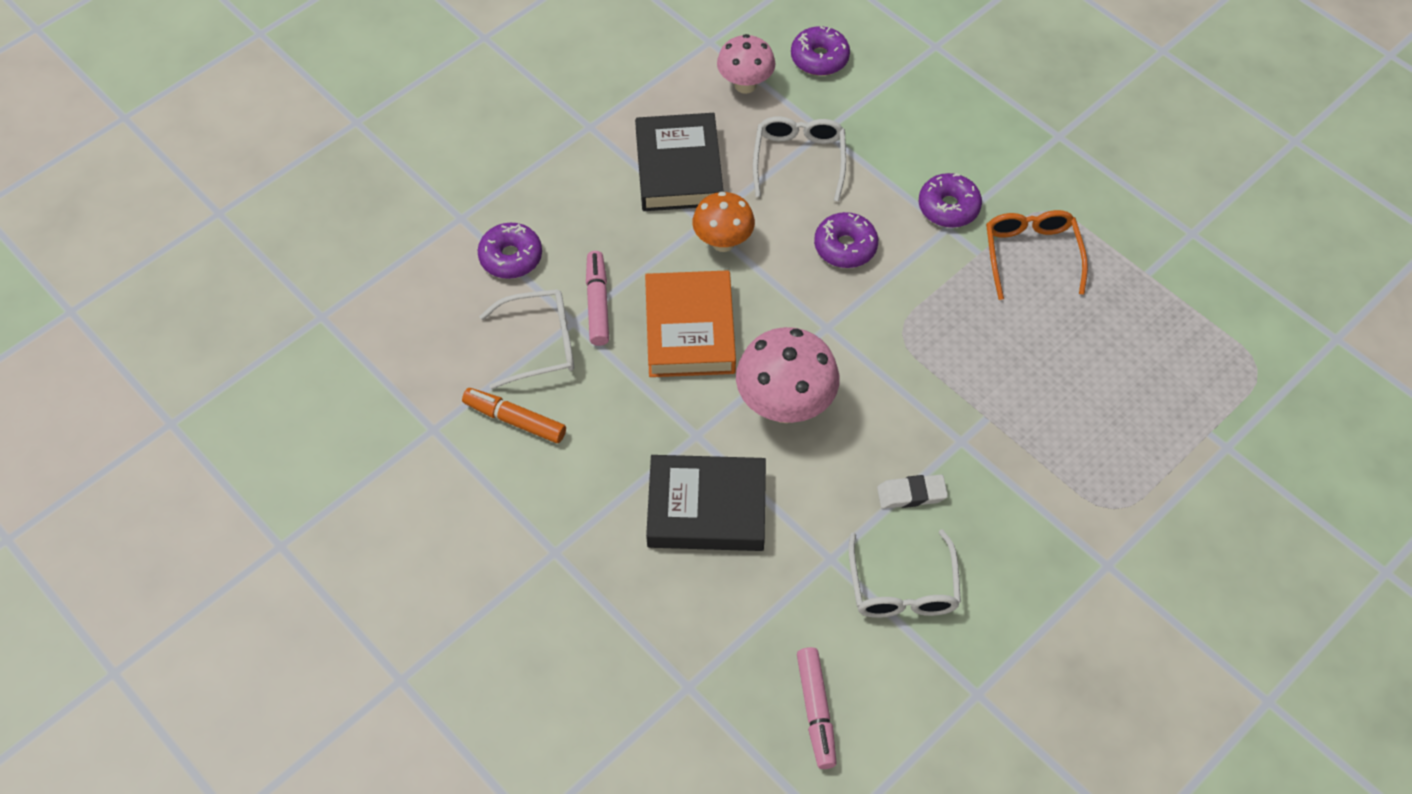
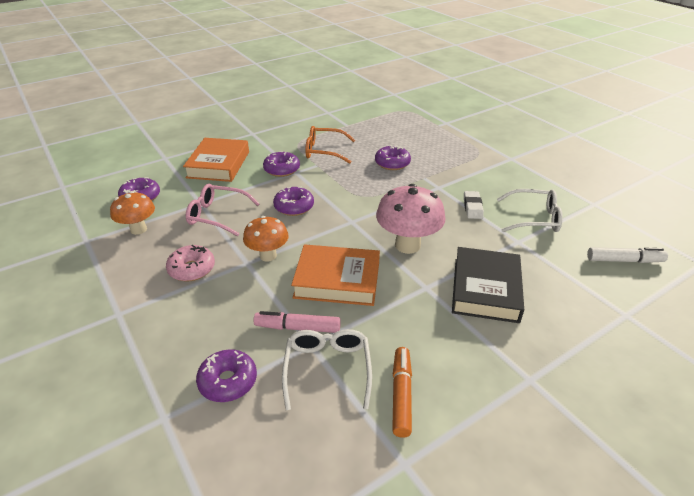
camera: 80 degrees left, 20 degrees down
(515, 420) = (401, 395): orange marker -> orange marker turned 150 degrees clockwise
(678, 168) = (192, 269): black book -> pink donut
(745, 85) = (138, 229): pink mushroom -> orange mushroom
(799, 160) = (217, 215): white glasses -> pink glasses
(816, 711) = (624, 260): pink marker -> white marker
(937, 120) = (218, 164): none -> orange book
(1021, 364) = (392, 163): none -> purple donut

